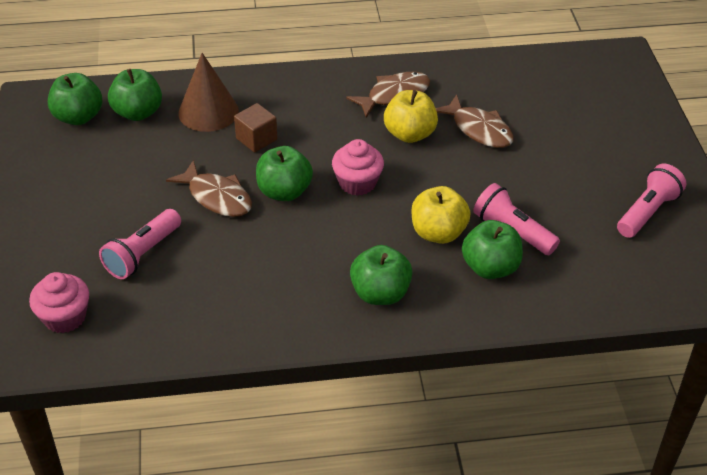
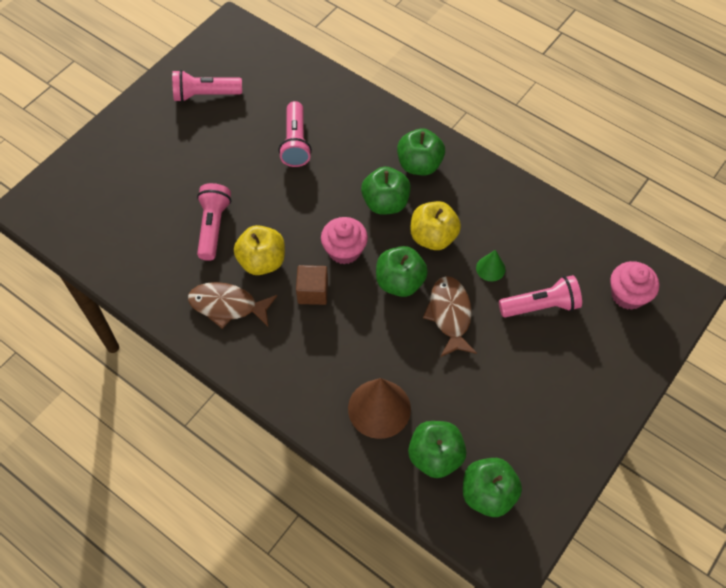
camera: 135 degrees left, 15 degrees up
(217, 253) = (490, 268): none -> green cone
(256, 139) = (371, 347): brown cube -> brown cube (313, 292)
(438, 233) = (339, 175): yellow apple -> yellow apple (433, 237)
(479, 129) = (213, 227): brown fish -> pink flashlight
(490, 267) = (338, 132): green apple -> green apple (385, 203)

